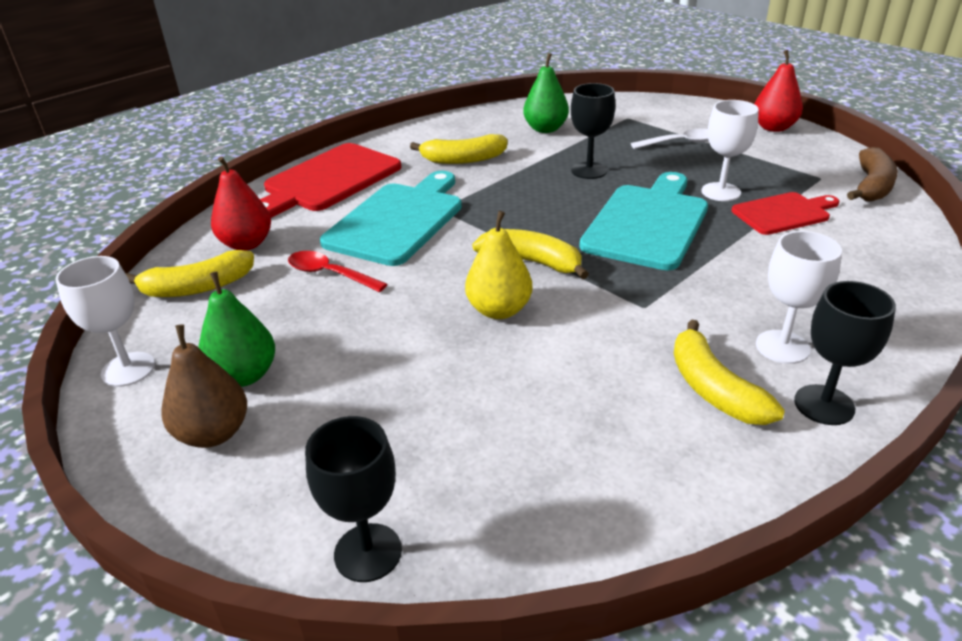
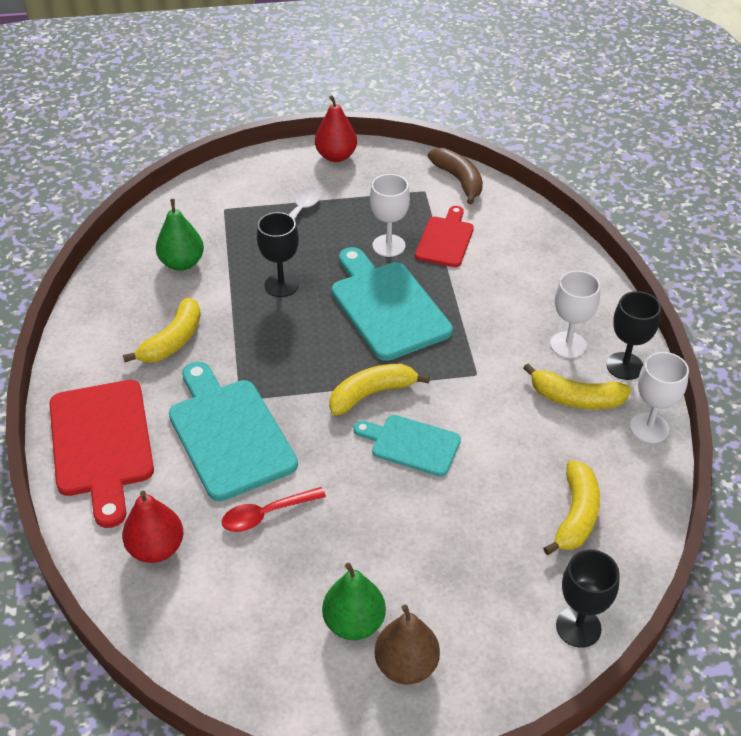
camera: 55 degrees left, 10 degrees up
(128, 369) = (277, 695): white goblet -> white goblet (649, 428)
(197, 287) = (196, 609): yellow banana -> yellow banana (576, 515)
(499, 310) = (411, 444): yellow pear -> turquoise cutting board

